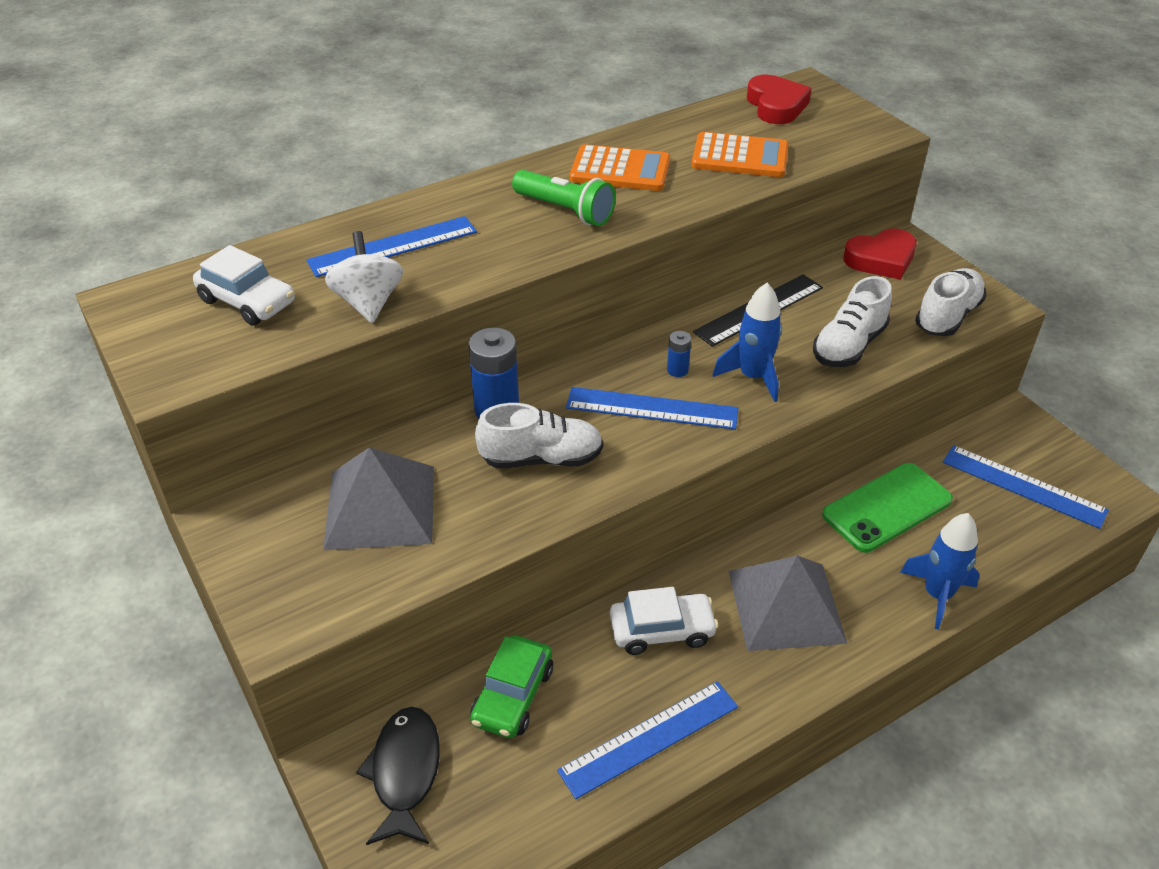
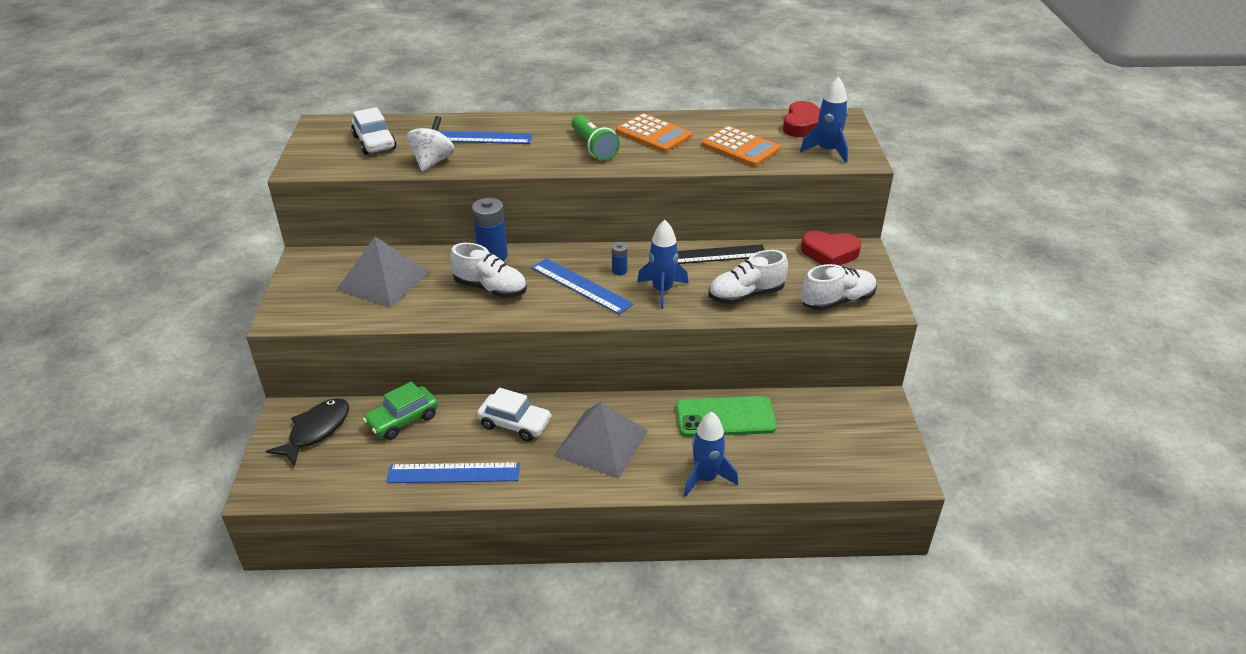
camera: 30 degrees right, 5 degrees down
(837, 132) = (827, 151): none -> blue rocket
(1023, 486) = (838, 443): blue ruler -> none

